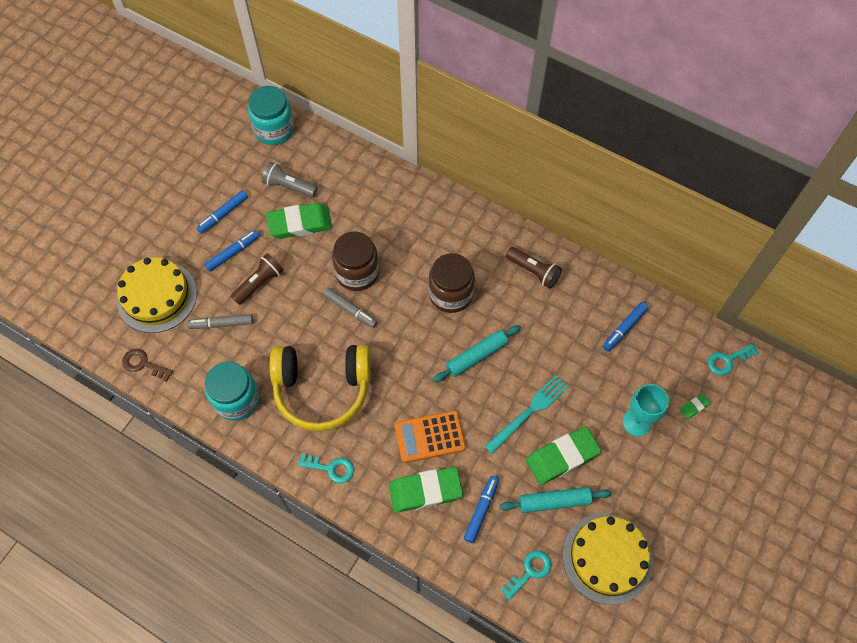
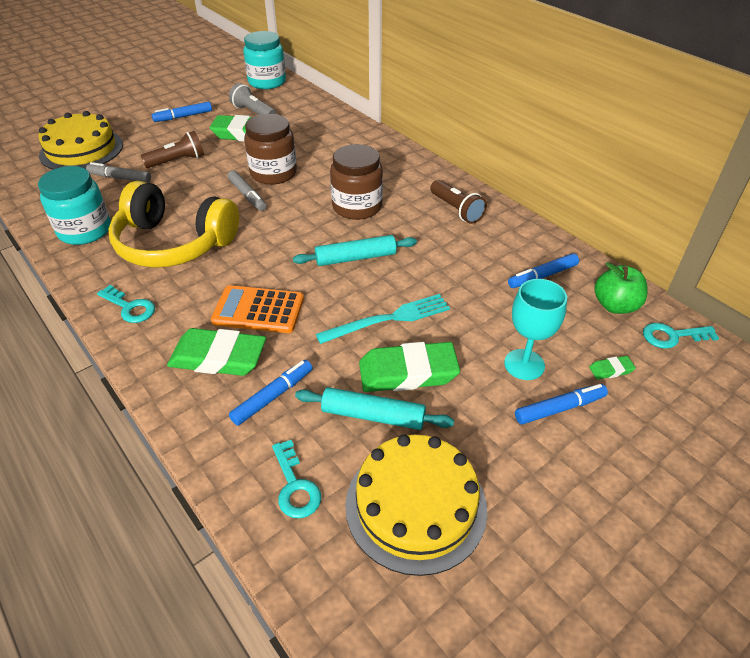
camera: 20 degrees right, 20 degrees down
(144, 364) = (27, 187): brown key -> none
(233, 253) = (171, 139): blue marker -> blue marker (559, 408)
(529, 572) = (295, 486): turquoise key -> turquoise key turned 90 degrees clockwise
(683, 343) = (615, 305): none -> green apple

